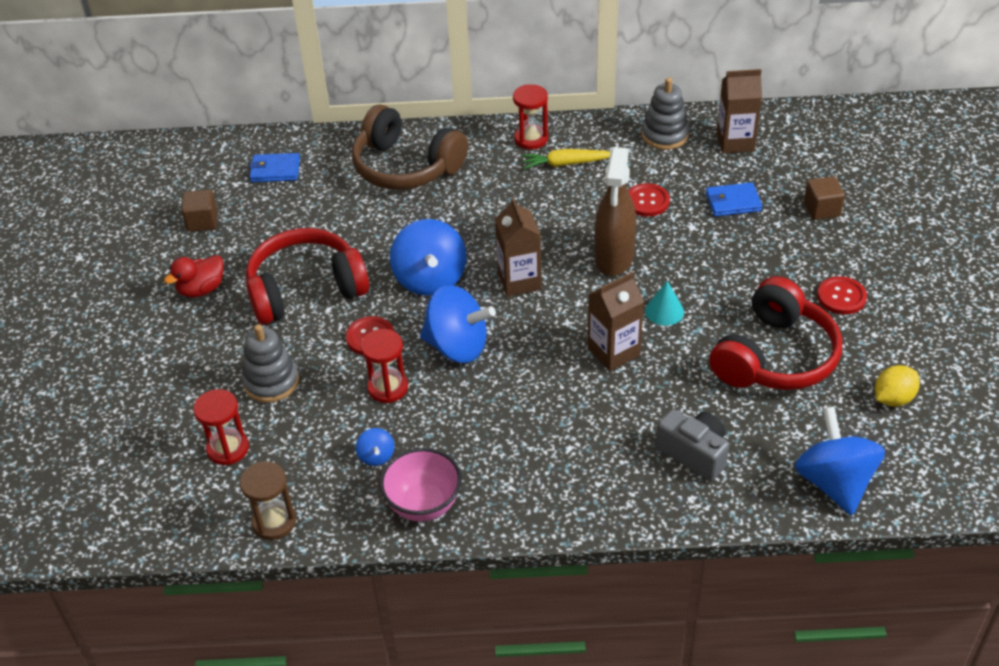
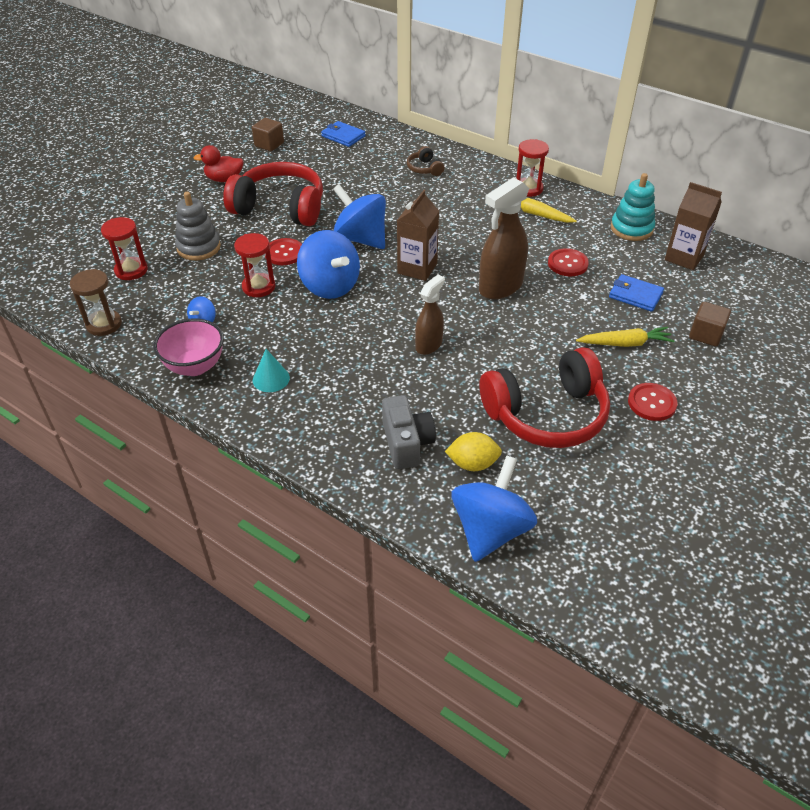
camera: 35 degrees right, 0 degrees up
(406, 166) = (425, 169): brown headphones -> brown headphones, size x0.43
(430, 279) = (361, 239): blue spinning top -> blue spinning top turned 105 degrees clockwise
(613, 352) = (429, 345): brown carton -> brown spray bottle
(664, 135) = (631, 229): grey stacking toy -> turquoise stacking toy
(664, 311) = (497, 339): turquoise cone -> turquoise cone (271, 379)
(770, 254) = (625, 343): none -> yellow carrot
(893, 398) = (612, 500): yellow lemon -> yellow lemon (472, 464)

